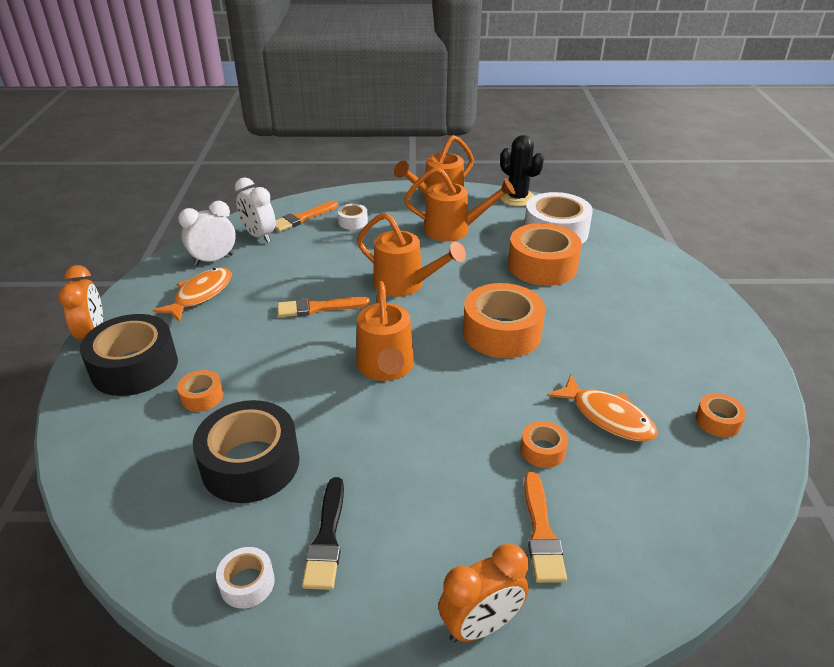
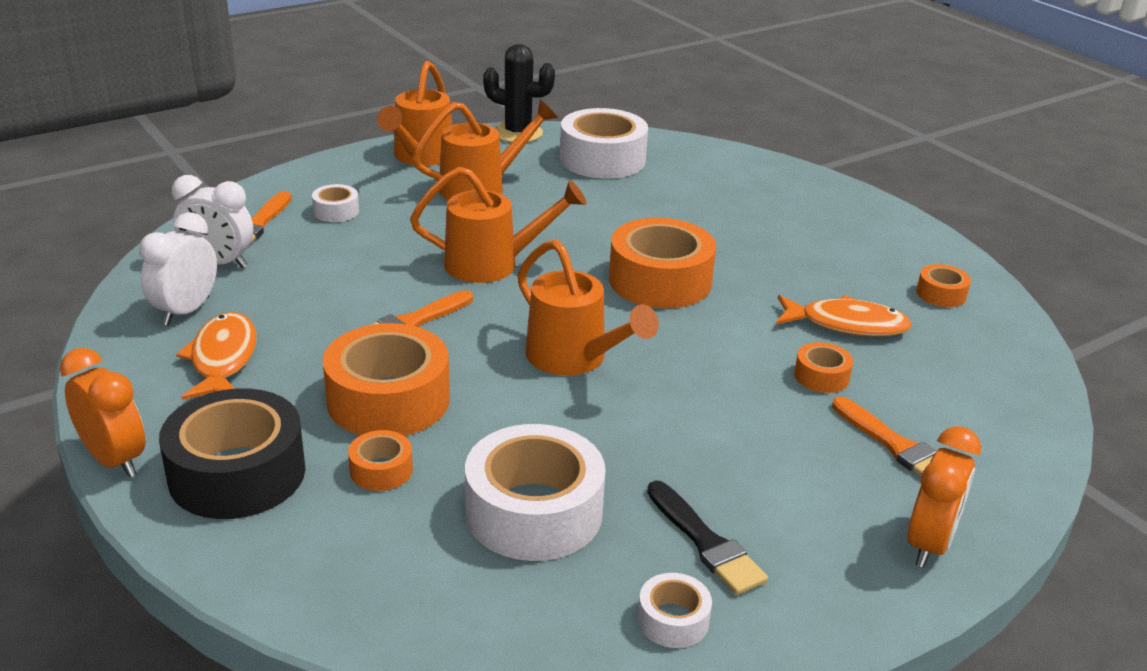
camera: 35 degrees left, 5 degrees down
(250, 463) = (534, 512): black tape -> white tape
(542, 266) = (627, 200): orange tape -> orange tape (388, 400)

